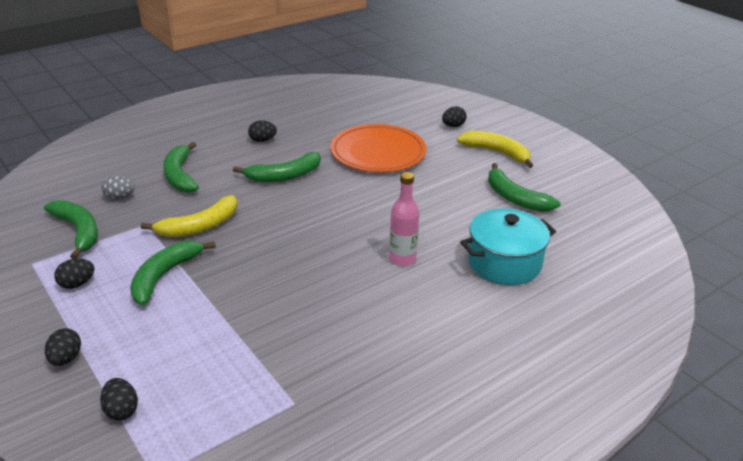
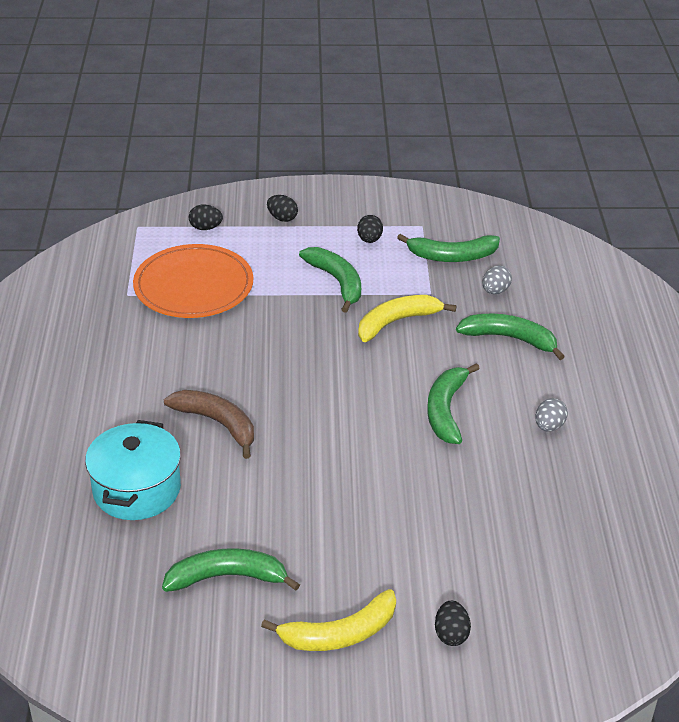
camera: 125 degrees right, 5 degrees up
(200, 226) = (396, 322): yellow banana -> yellow banana turned 60 degrees clockwise
(262, 140) = (549, 426): black egg -> grey egg
(378, 152) = (438, 513): orange plate -> orange plate (193, 286)
(402, 259) = (217, 423): pink bottle -> brown banana

